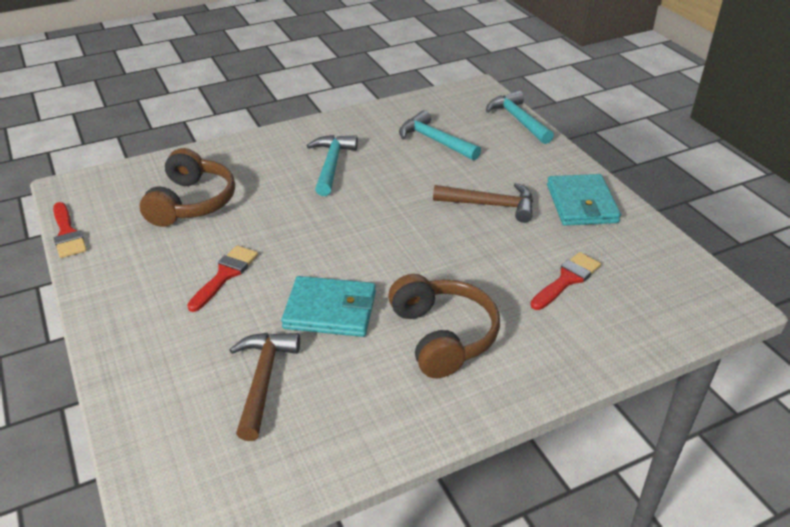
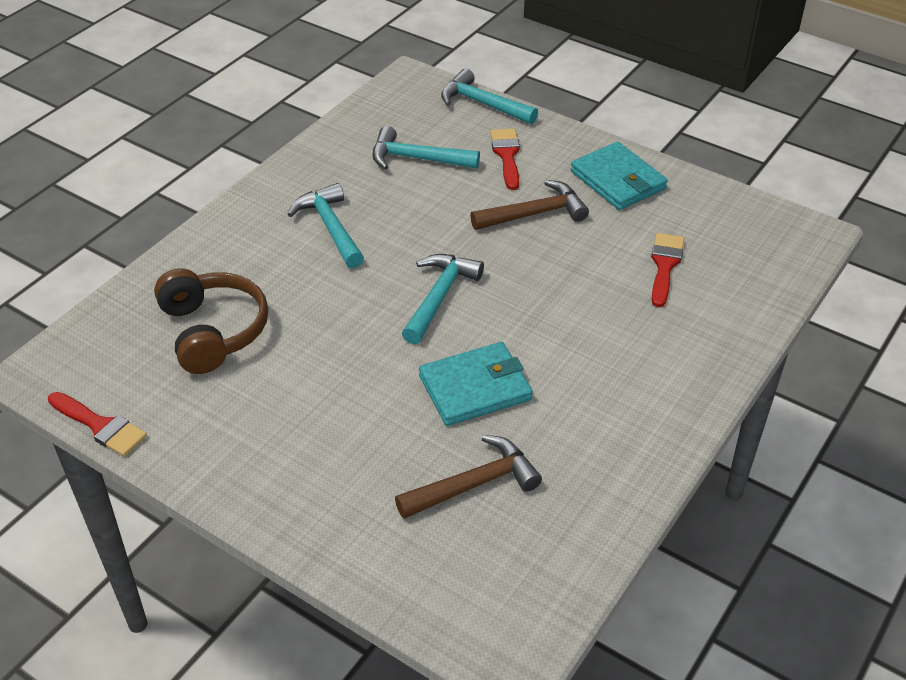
camera: 30 degrees left, 5 degrees up
(225, 275) = (333, 397): red brush -> red brush (507, 155)
(263, 380) = (474, 484): brown hammer -> brown hammer turned 90 degrees clockwise
(364, 237) = (439, 297): none -> turquoise hammer
(443, 336) = (601, 367): brown headphones -> none

